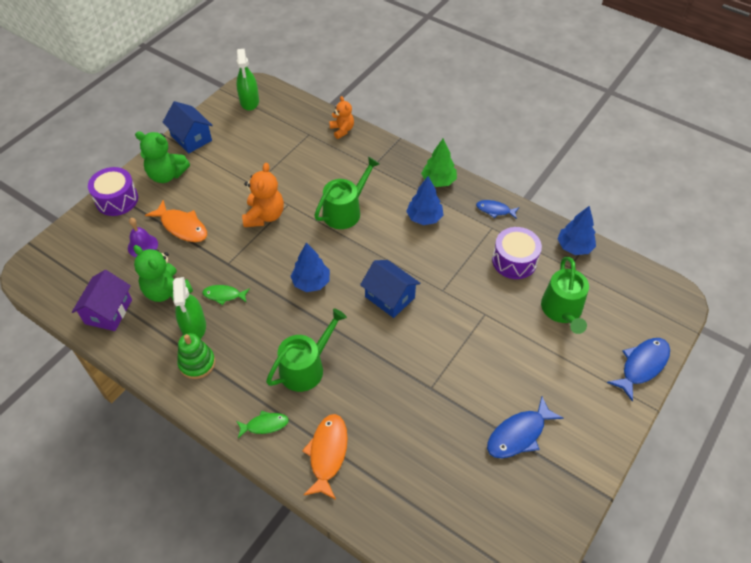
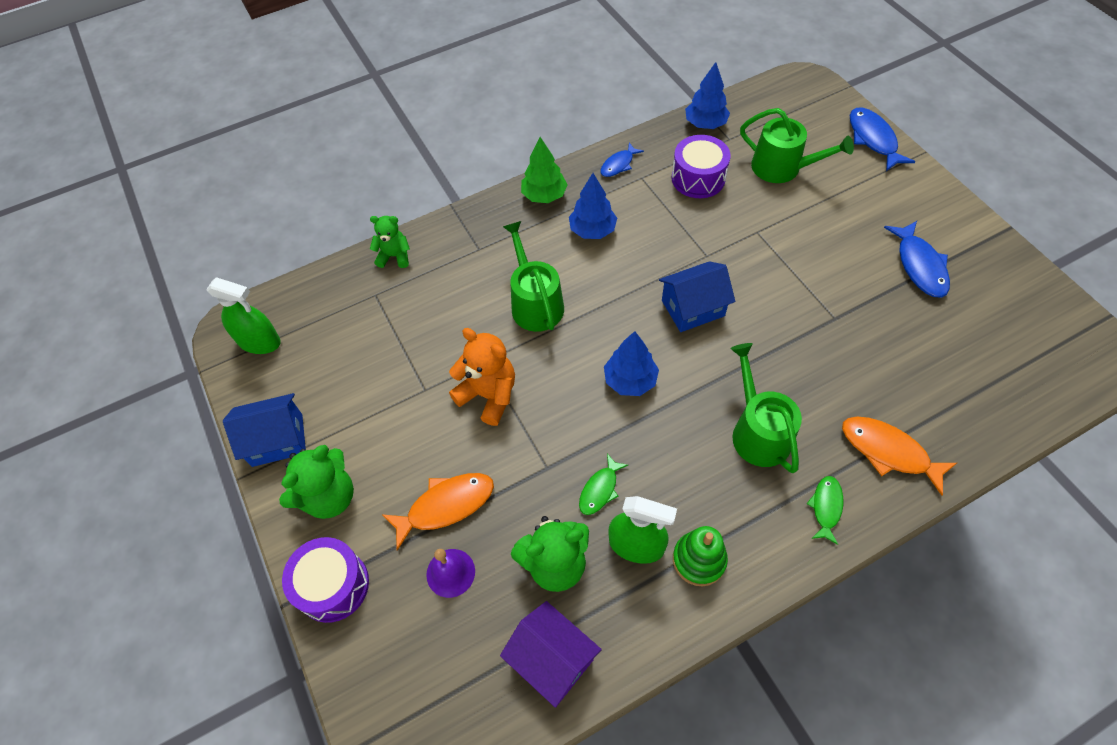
camera: 60 degrees left, 5 degrees up
(342, 130) = (394, 256): orange teddy bear -> green teddy bear

